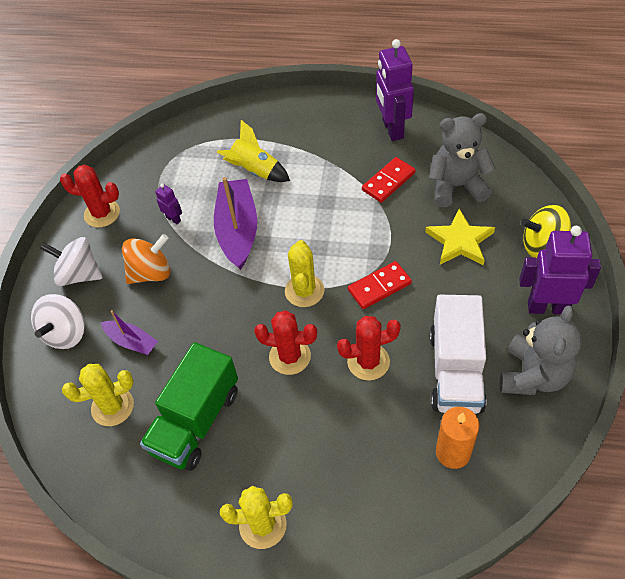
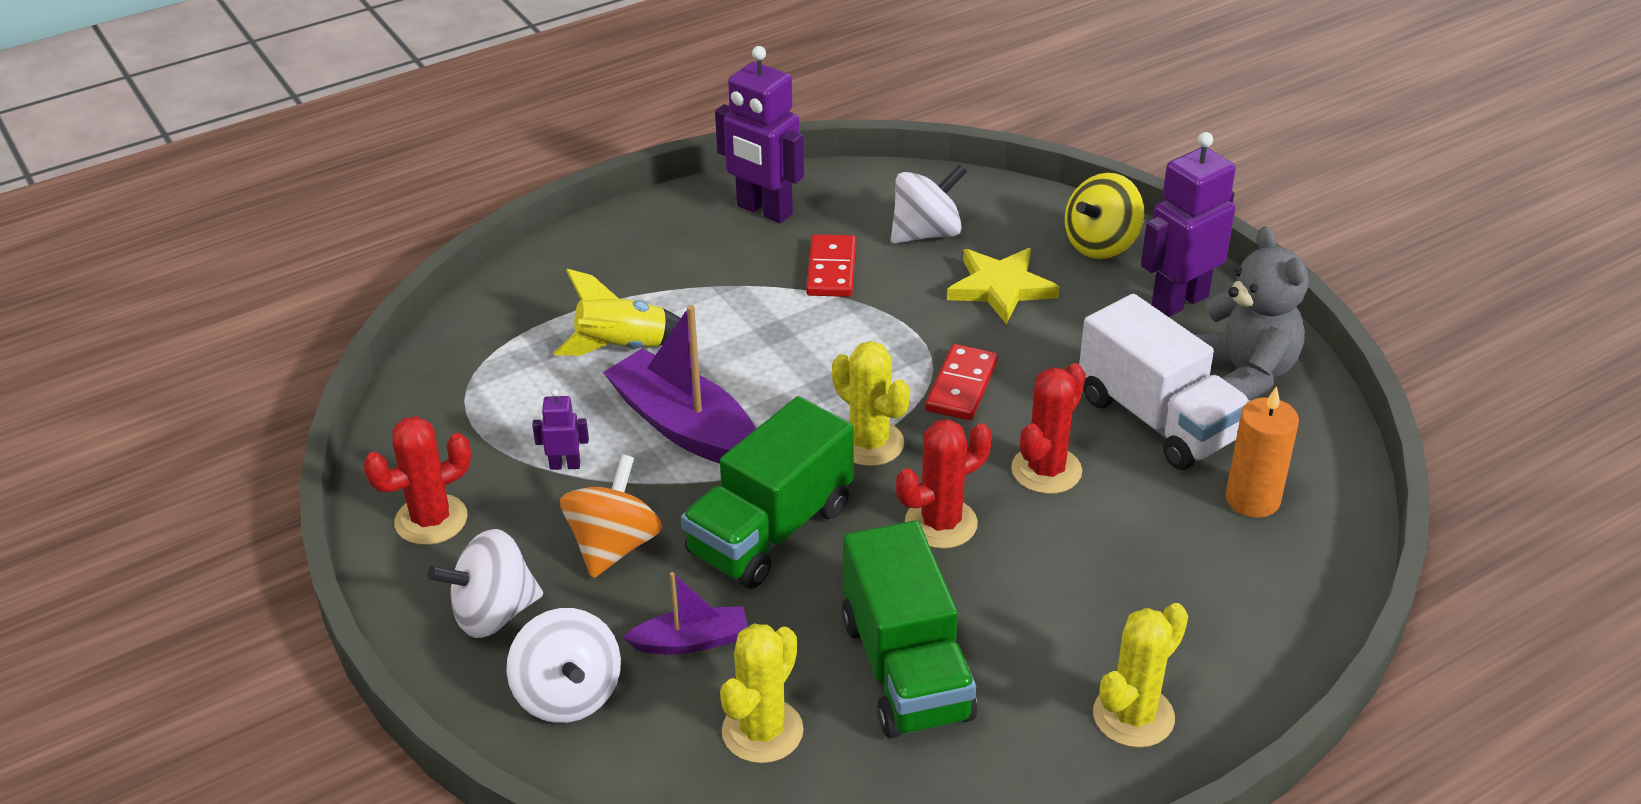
camera: 45 degrees left, 15 degrees down
(216, 308) = (770, 530): none -> green truck
(456, 186) = (926, 233): grey teddy bear -> white spinning top

